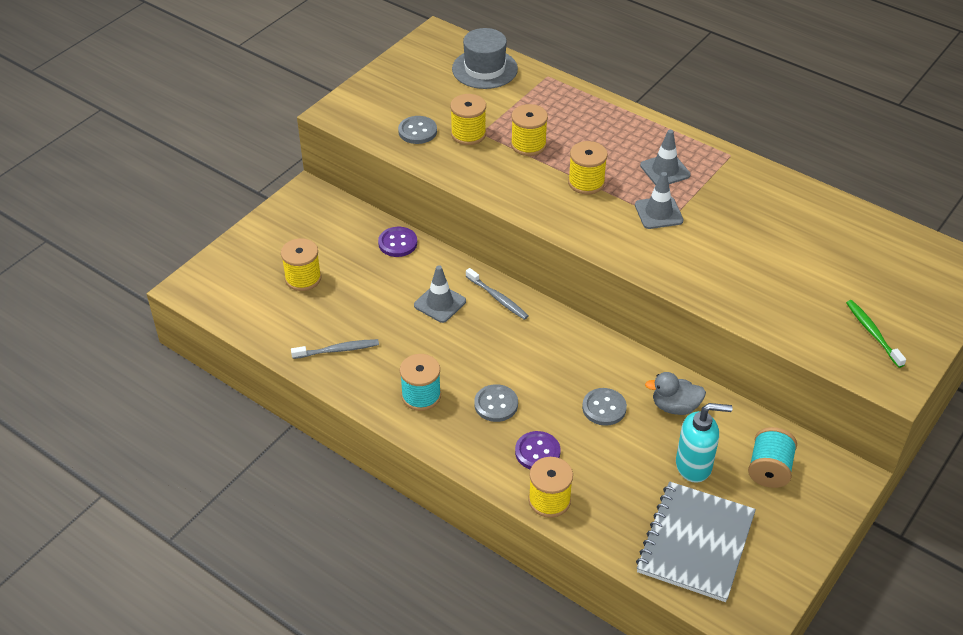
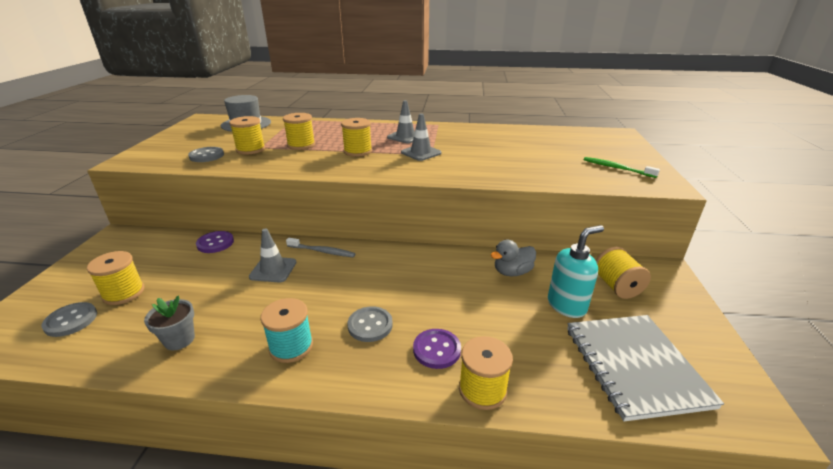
camera: 30 degrees left, 15 degrees down
(337, 350) = (179, 340): grey toothbrush -> grey flower pot
(604, 408) = (462, 293): grey button -> grey button (71, 320)
(769, 469) = (616, 286): turquoise spool -> yellow spool

